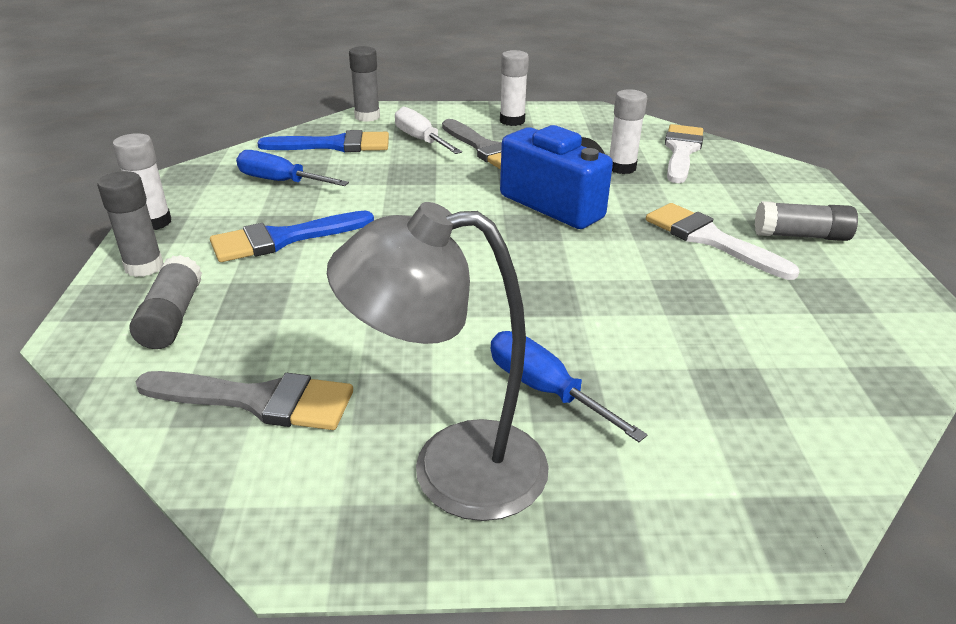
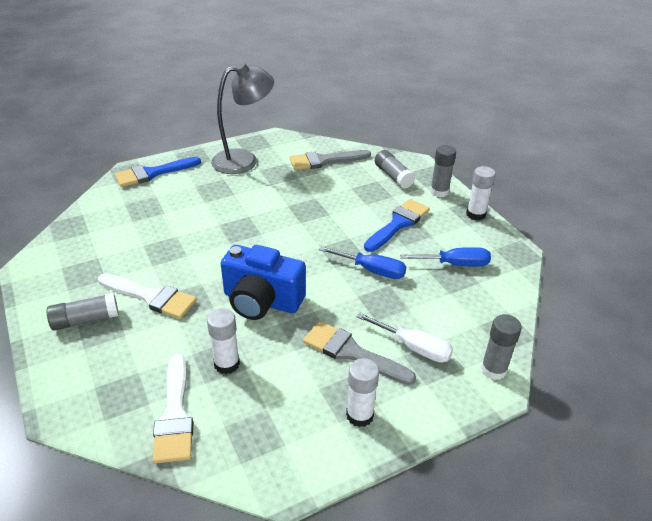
camera: 155 degrees right, 5 degrees up
(334, 145) = (470, 315): blue brush -> blue brush (153, 173)
(544, 389) = (223, 189): blue screwdriver -> blue screwdriver (372, 270)

